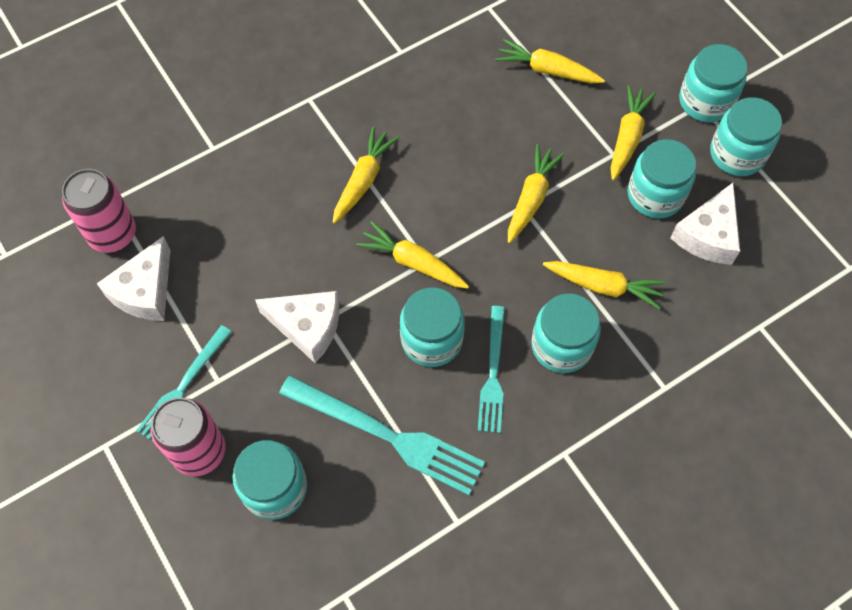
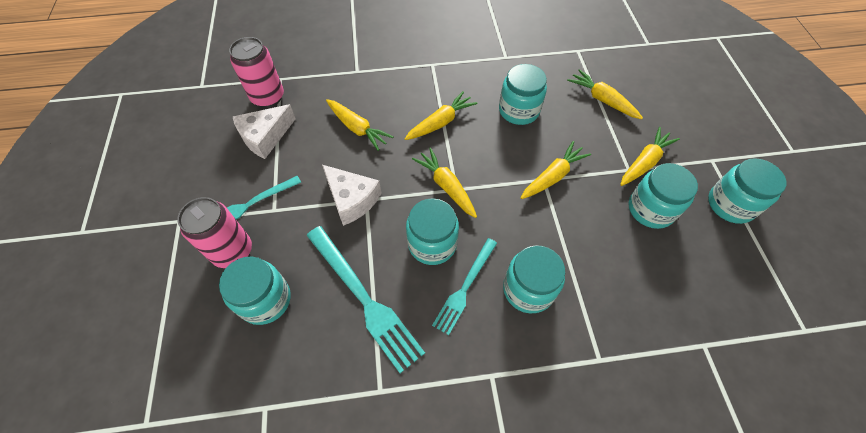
camera: 25 degrees right, 5 degrees down
(603, 286) = (581, 259): yellow carrot -> yellow carrot (357, 128)
(705, 101) = (717, 159): turquoise jar -> turquoise jar (518, 110)
(708, 235) = (683, 254): white cheese -> none

